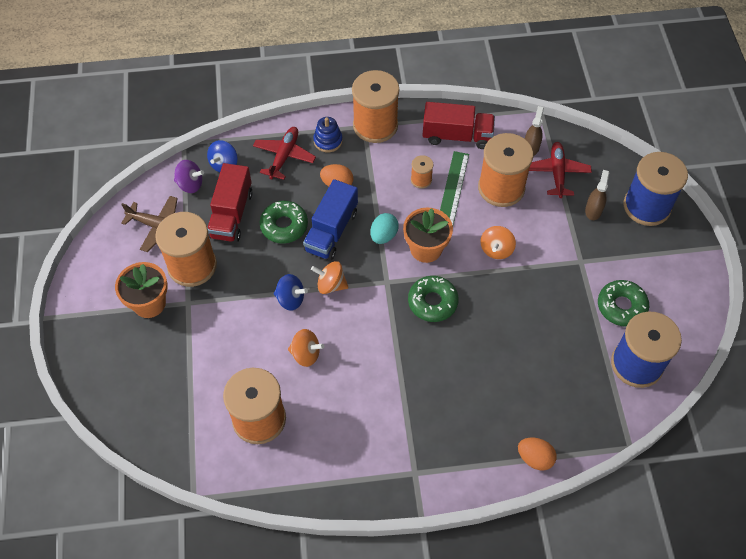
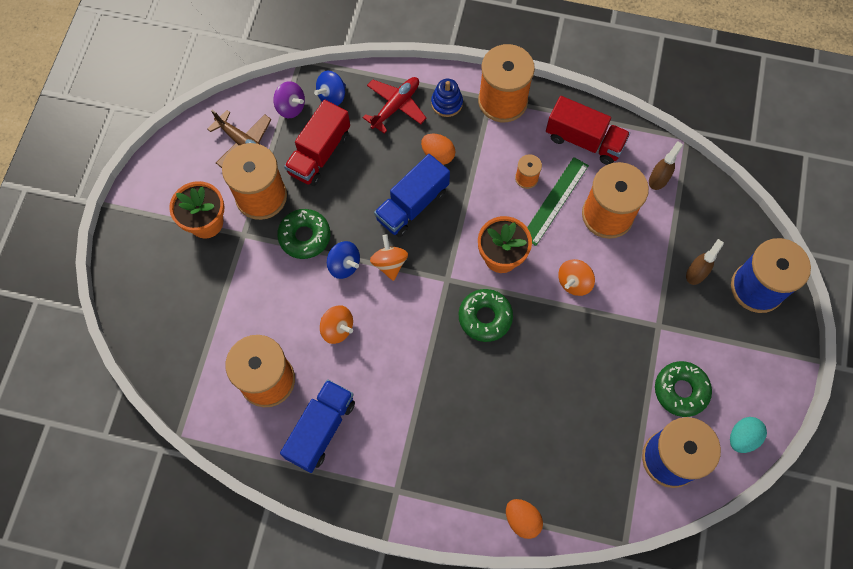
camera: 20 degrees right, 10 degrees up
(284, 226) = (367, 183): green donut -> green donut (305, 236)
(325, 444) = (321, 429): none -> blue truck
(331, 285) = (389, 263): orange spinning top -> orange spinning top turned 45 degrees clockwise
(383, 235) = (463, 228): turquoise egg -> turquoise egg (742, 437)
(557, 173) = (675, 217): red plane -> none

